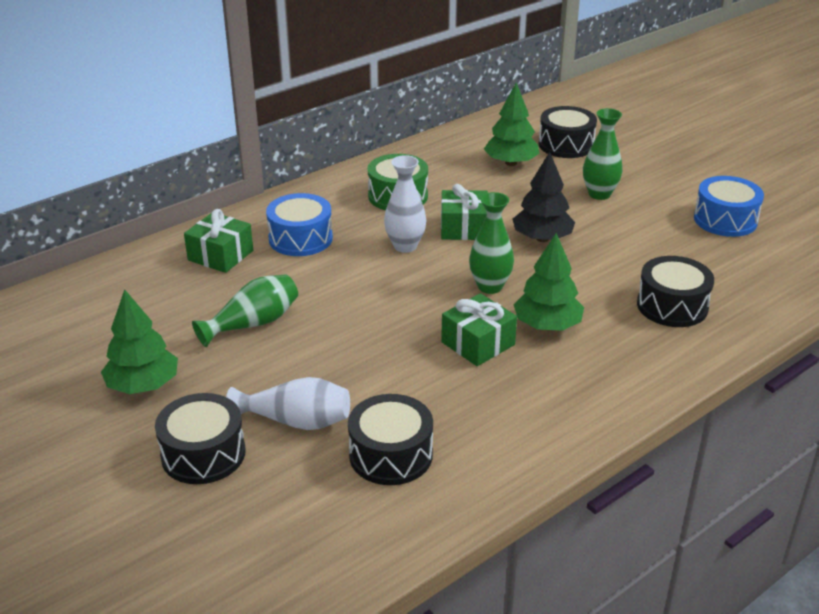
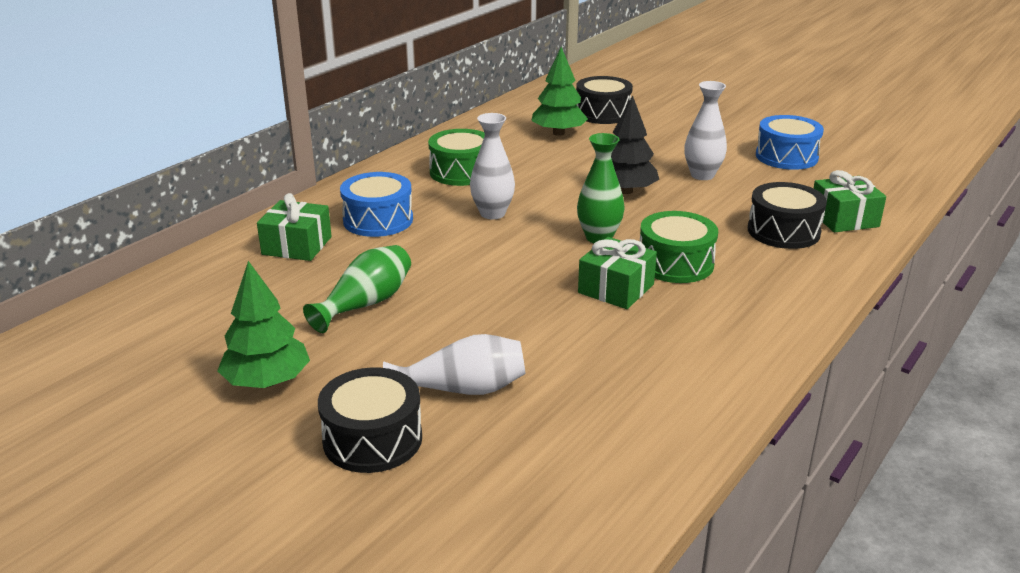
camera: 15 degrees left, 5 degrees down
(391, 455) = (584, 405): black drum -> none
(464, 228) = (543, 191): green gift -> green gift (844, 219)
(547, 325) = (675, 263): green tree -> green drum
(599, 194) = (658, 149): green vase -> none
(627, 230) = (702, 175): none -> white vase

